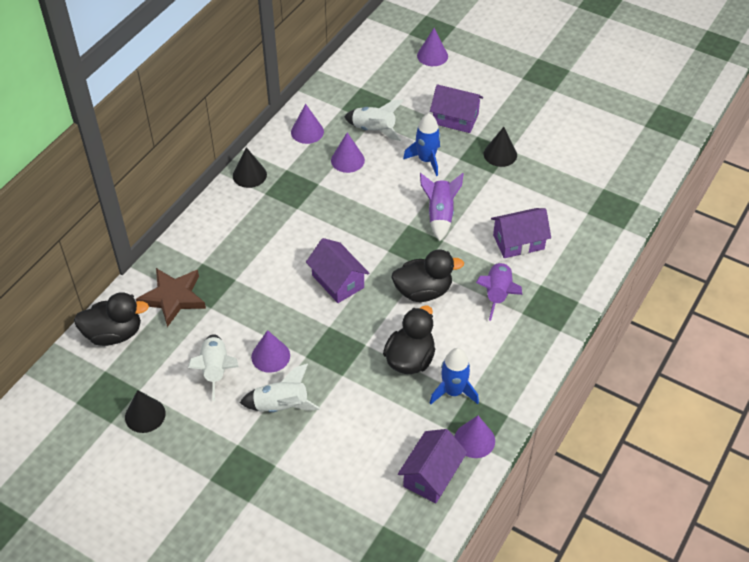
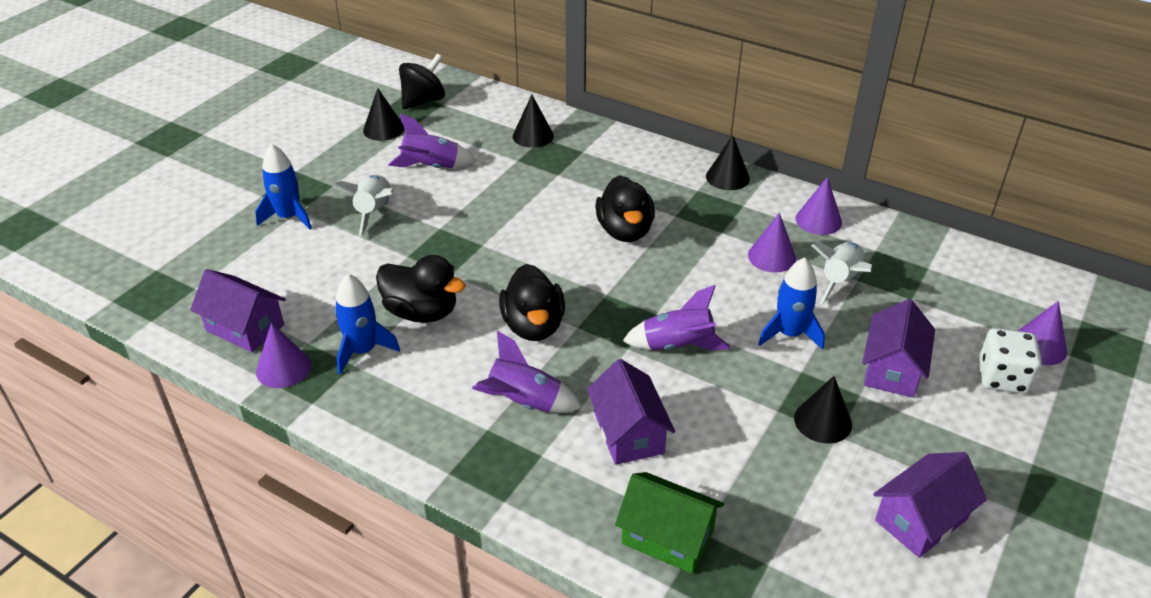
camera: 90 degrees right, 10 degrees down
(96, 387) = (423, 101): none -> black spinning top
(114, 334) = (487, 105): black duck -> black duck (625, 231)
(173, 298) = (533, 136): brown star -> black cone
(216, 370) = (431, 167): white rocket -> purple rocket
(270, 356) = (444, 203): purple cone -> none
(285, 471) = (289, 217): none -> blue rocket
(338, 281) = (552, 250): purple house -> purple house (921, 520)
(459, 76) = (1002, 378): none -> white dice
(593, 228) = (667, 537): none -> green house

